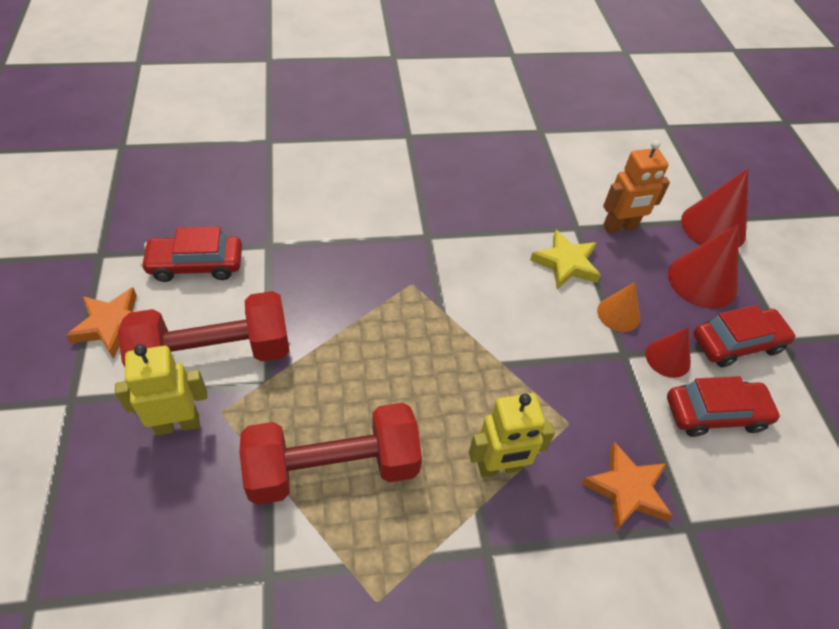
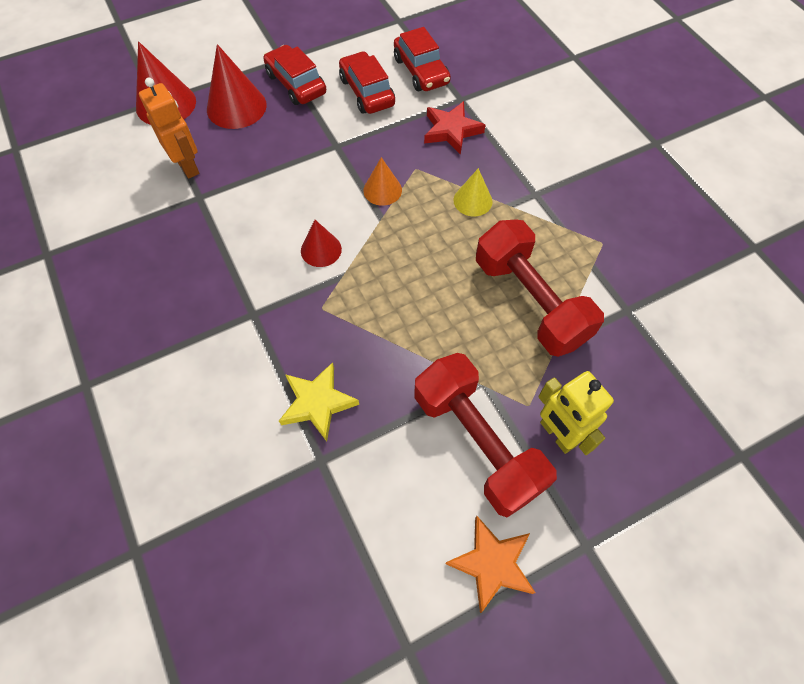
camera: 105 degrees left, 10 degrees up
(196, 265) = (378, 523): red car -> red car (421, 71)
(499, 467) = (473, 200): yellow robot -> yellow cone
(566, 263) = (250, 197): yellow star -> yellow star (317, 403)
(618, 314) = (295, 154): orange cone -> orange cone (382, 190)
(626, 489) = (451, 131): orange star -> red star
(668, 358) = (328, 120): red cone -> red cone (321, 250)

